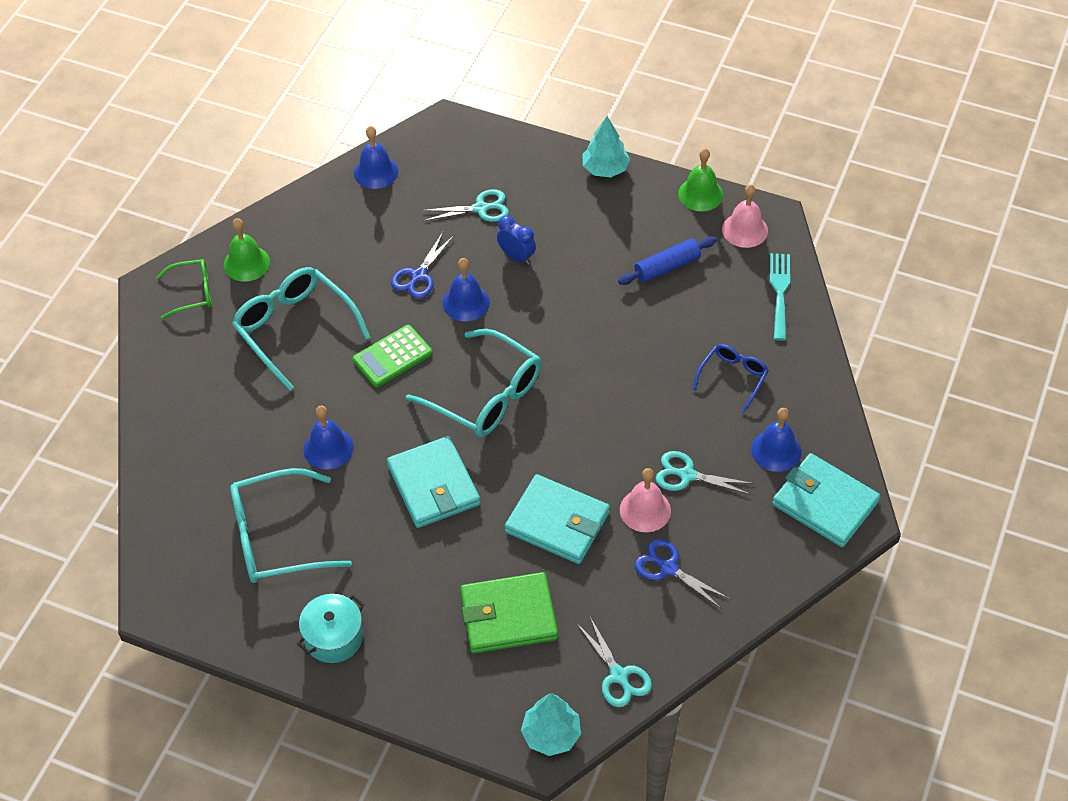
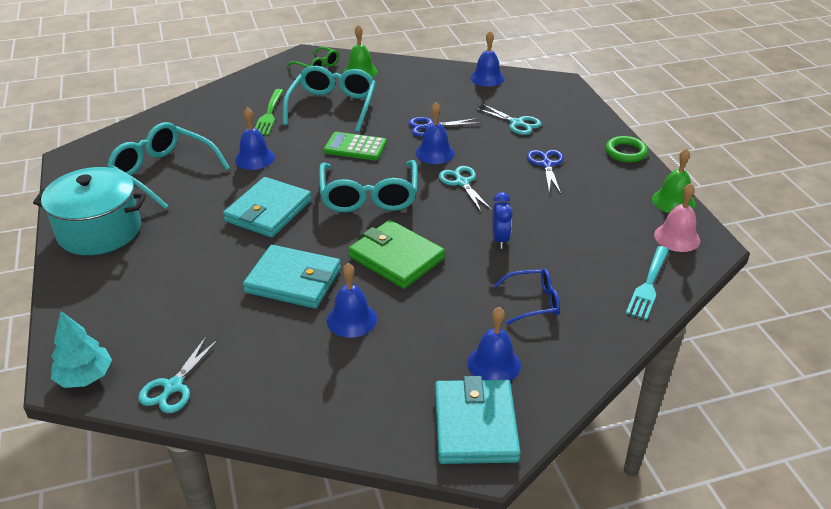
camera: 50 degrees right, 15 degrees down
(252, 391) = (269, 114): none -> green fork
(333, 637) = (99, 231): turquoise pot -> turquoise pot, size x1.67
(508, 616) = (184, 299): green wallet -> green wallet (396, 258)
(516, 257) = (499, 154): blue clock -> blue clock (500, 239)
(557, 522) = (293, 280): turquoise wallet -> turquoise wallet turned 60 degrees counterclockwise
(605, 169) = (625, 152): turquoise tree -> green ring
(645, 510) = (351, 319): pink bell -> blue bell
(667, 267) = (586, 218): blue rolling pin -> none
(668, 568) = (307, 361): blue scissors -> blue scissors (546, 164)
(687, 475) = (410, 325): turquoise scissors -> turquoise scissors (462, 183)
(779, 292) = (648, 285): turquoise fork -> turquoise fork turned 150 degrees clockwise

